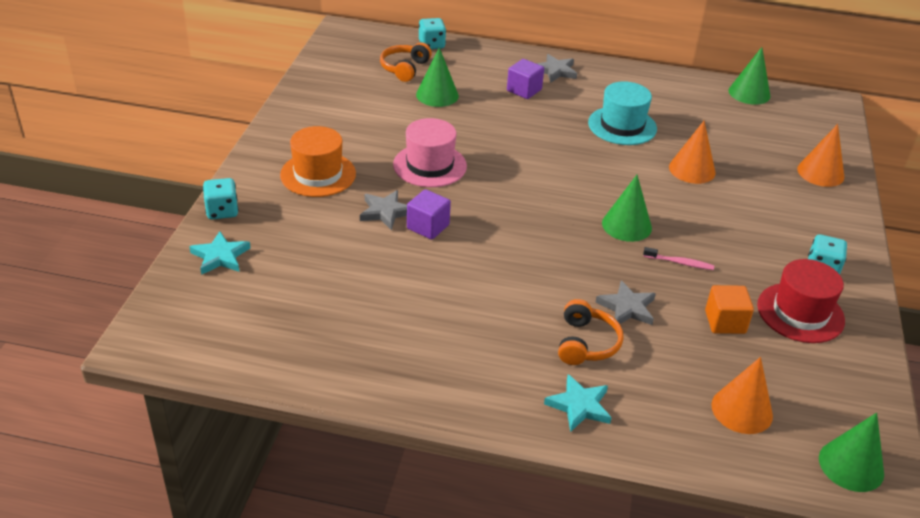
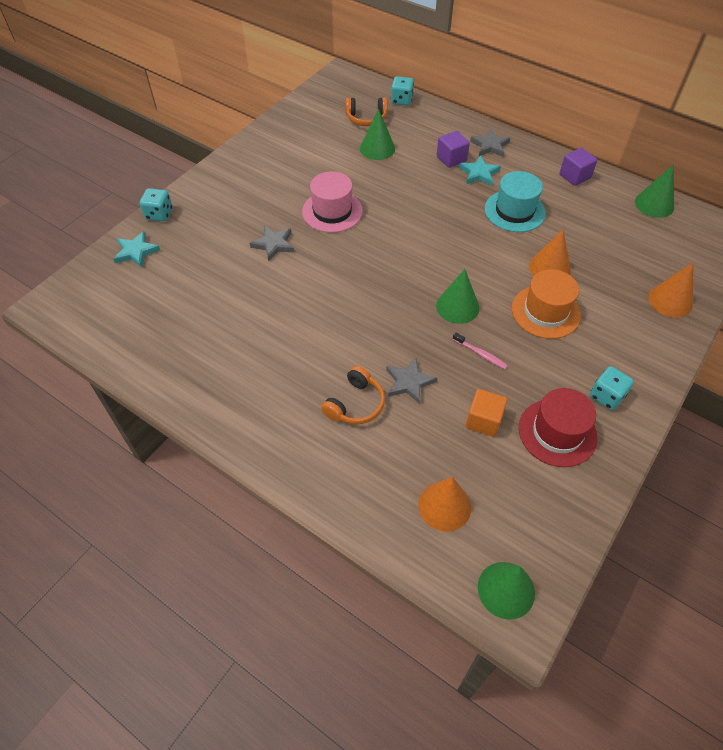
camera: 25 degrees right, 15 degrees up
(318, 174) = (244, 199): orange hat -> orange hat (545, 312)
(404, 68) = (366, 118): orange headphones -> orange headphones turned 135 degrees counterclockwise
(428, 227) = (297, 266): purple cube -> purple cube (574, 176)
(579, 406) = (315, 457): turquoise star -> turquoise star (479, 173)

